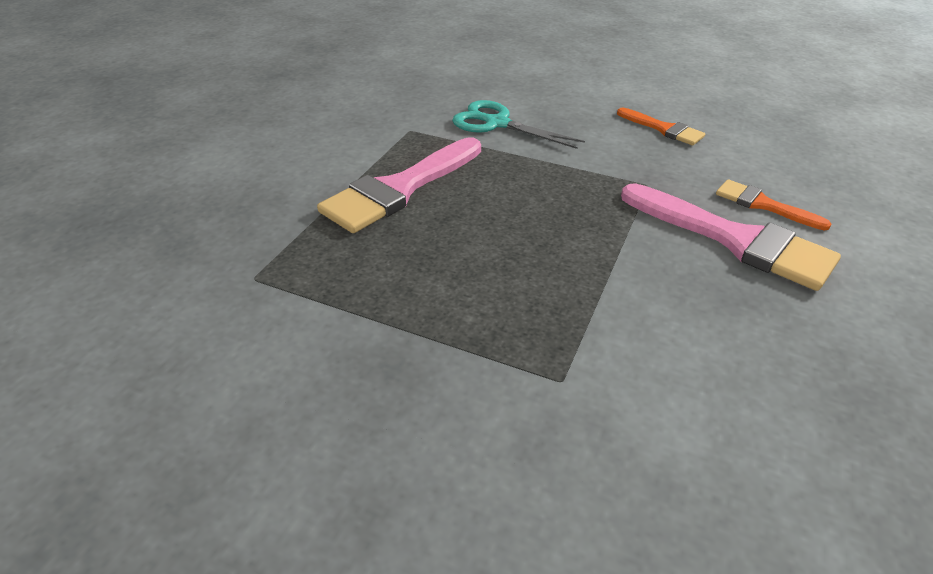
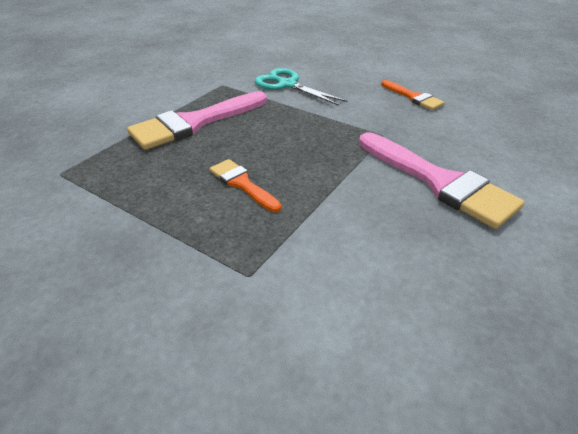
camera: 10 degrees right, 0 degrees up
(763, 205) = (473, 158): orange brush -> orange brush (242, 184)

